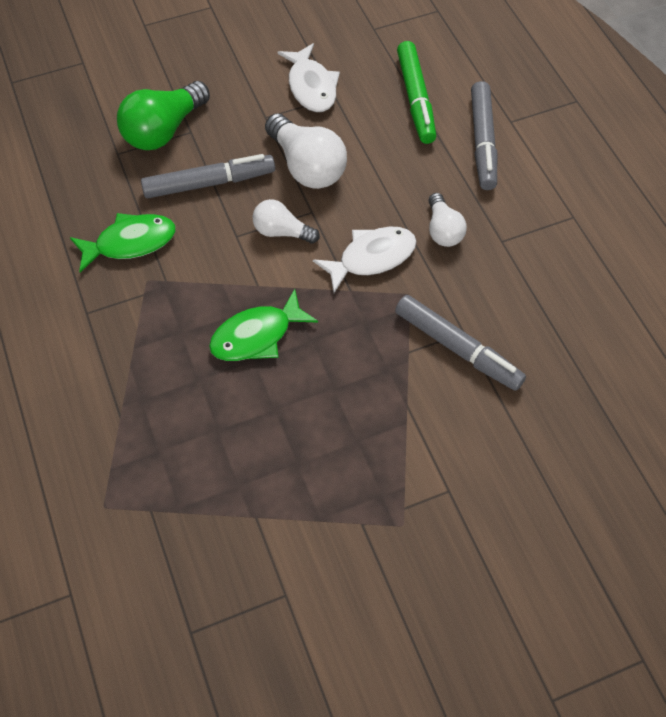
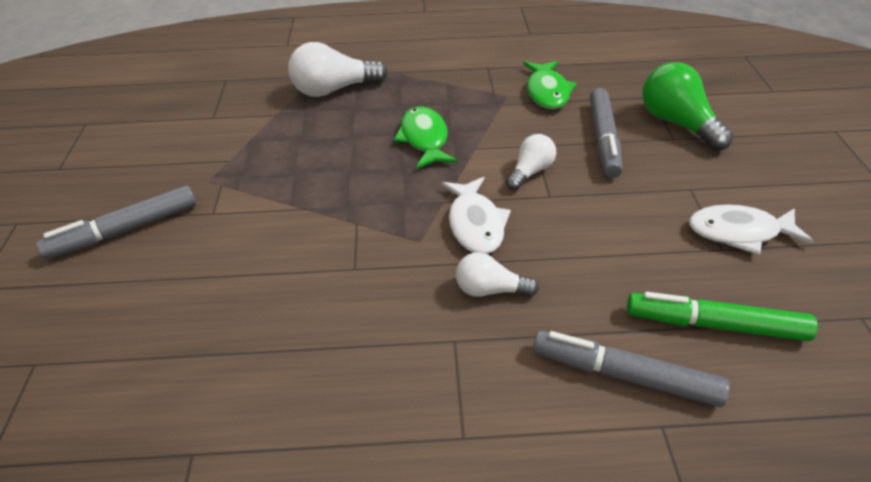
camera: 110 degrees right, 15 degrees down
(307, 166) = (612, 204): white light bulb -> white light bulb (334, 90)
(458, 348) = (339, 258): grey marker -> grey marker (125, 230)

